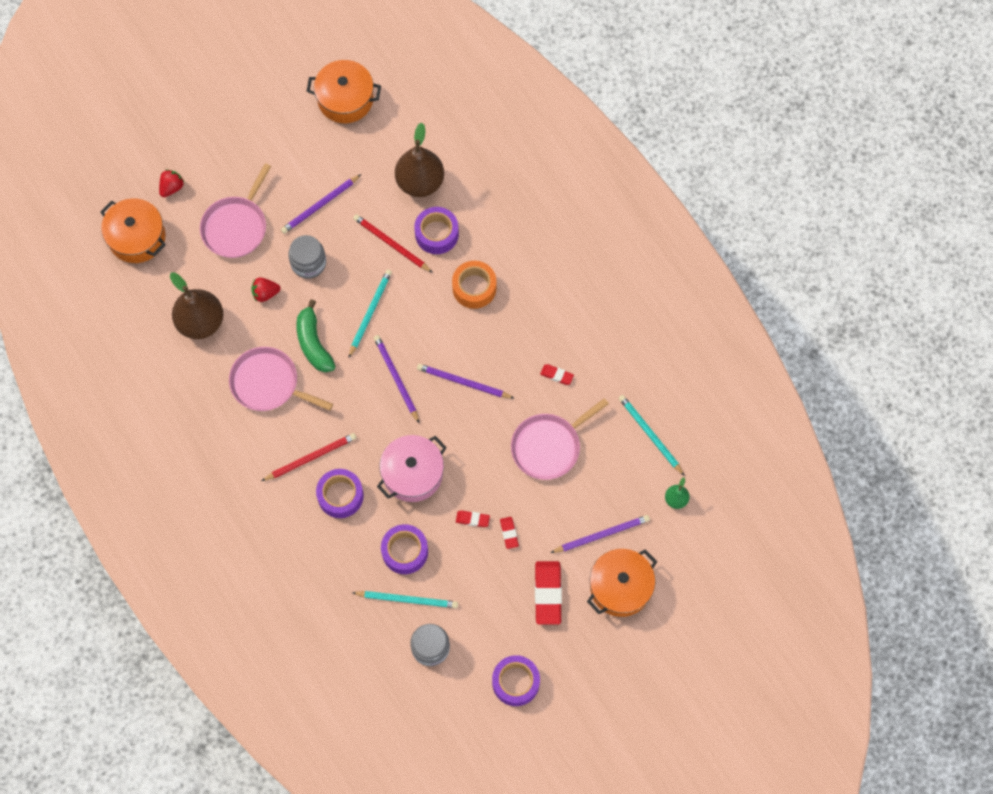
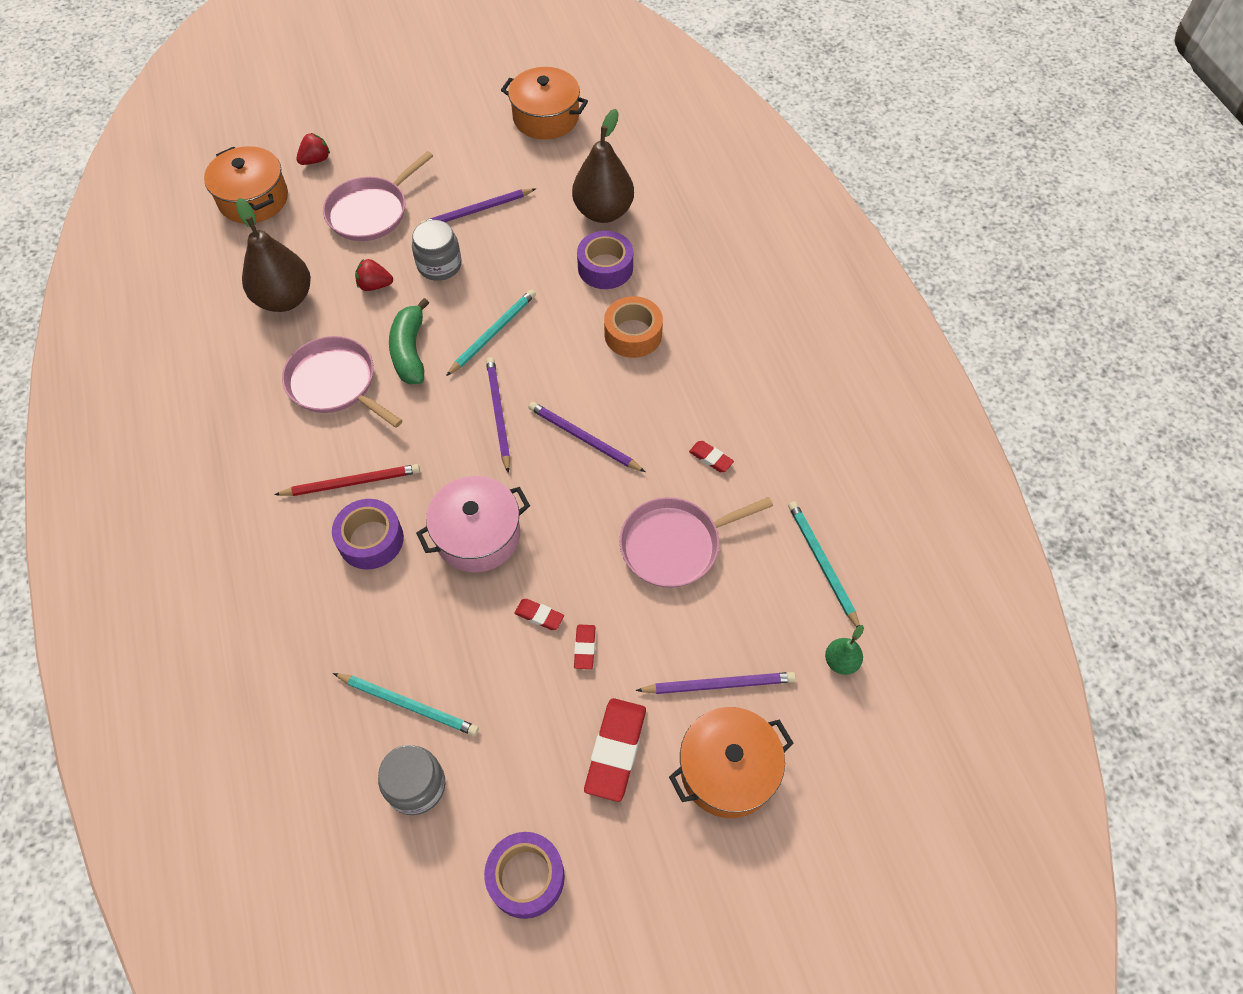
camera: 15 degrees right, 10 degrees down
(391, 244) = (546, 266): red pencil -> none
(405, 551) = (430, 635): purple tape -> none

